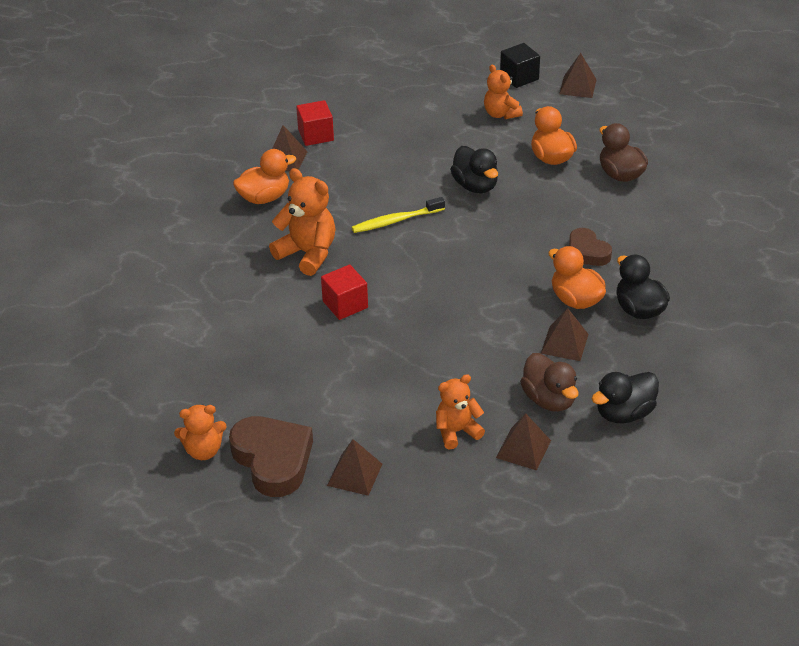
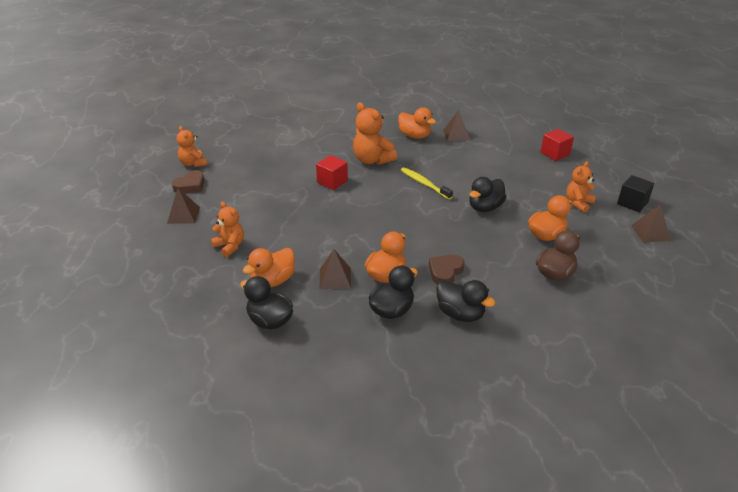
camera: 70 degrees right, 5 degrees down
(273, 460) = (190, 186): brown heart -> brown heart, size x0.60
(308, 253) = (372, 160): orange teddy bear -> orange teddy bear turned 120 degrees clockwise
(316, 135) = (488, 139): red cube -> red cube (555, 154)
(523, 449) = (220, 277): brown pyramid -> none
(549, 399) = (273, 281): brown duck -> orange duck
(661, 260) = (460, 314): none -> black duck

